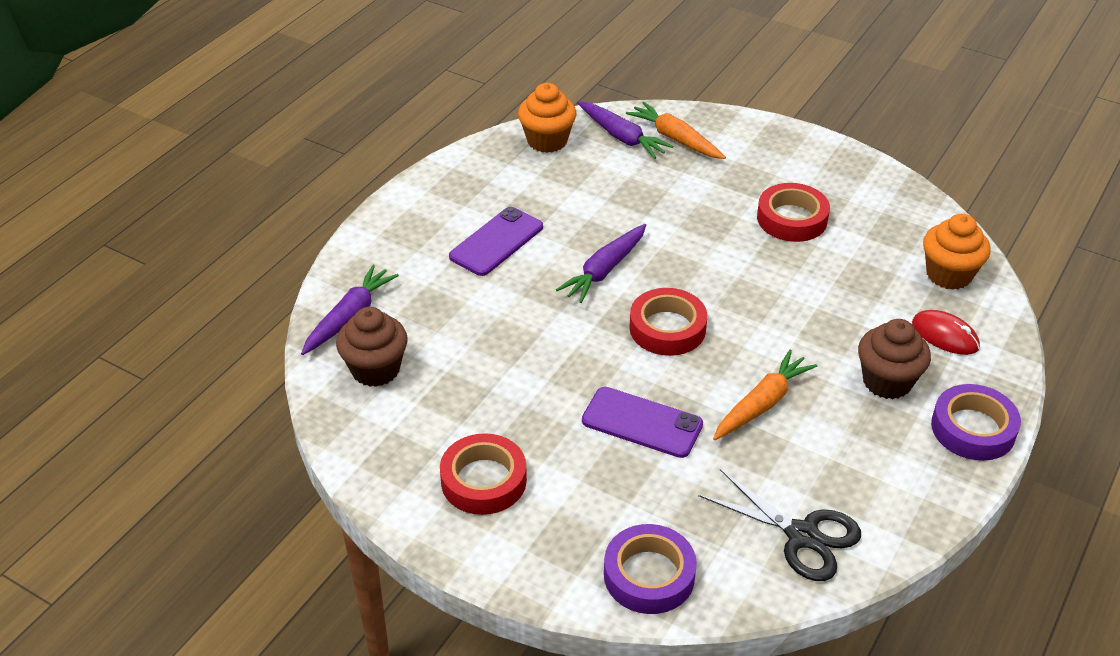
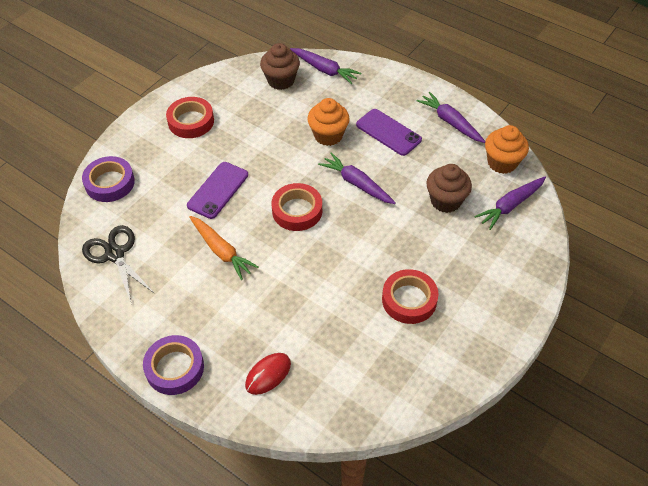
camera: 95 degrees right, 10 degrees up
(472, 183) = (450, 122): none -> purple carrot
(675, 139) = (510, 239): orange carrot -> none
(802, 536) = (115, 254): black scissors -> black scissors turned 105 degrees clockwise
(887, 381) = (228, 325): brown cupcake -> brown cupcake (445, 201)
(948, 275) = (336, 395): orange cupcake -> orange cupcake (328, 135)

